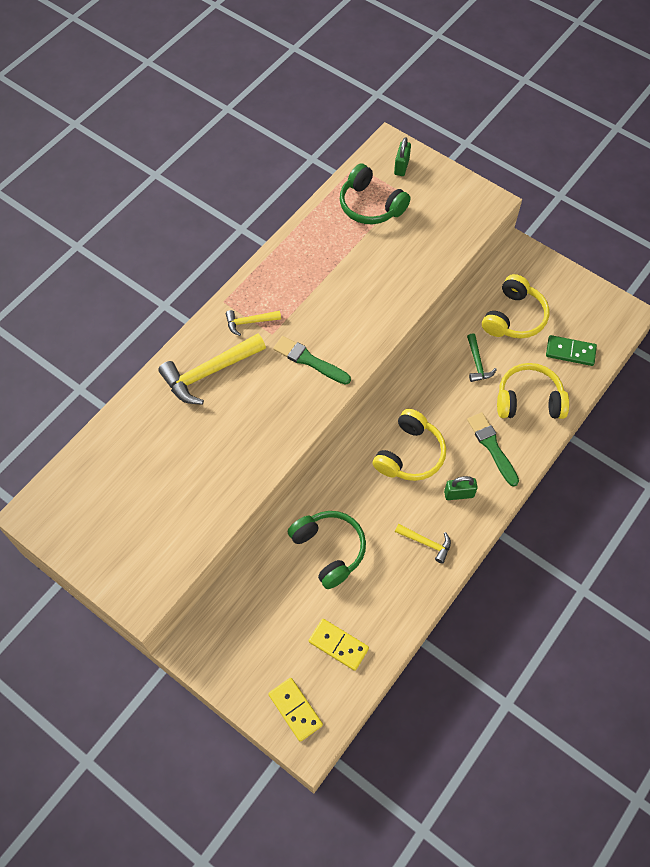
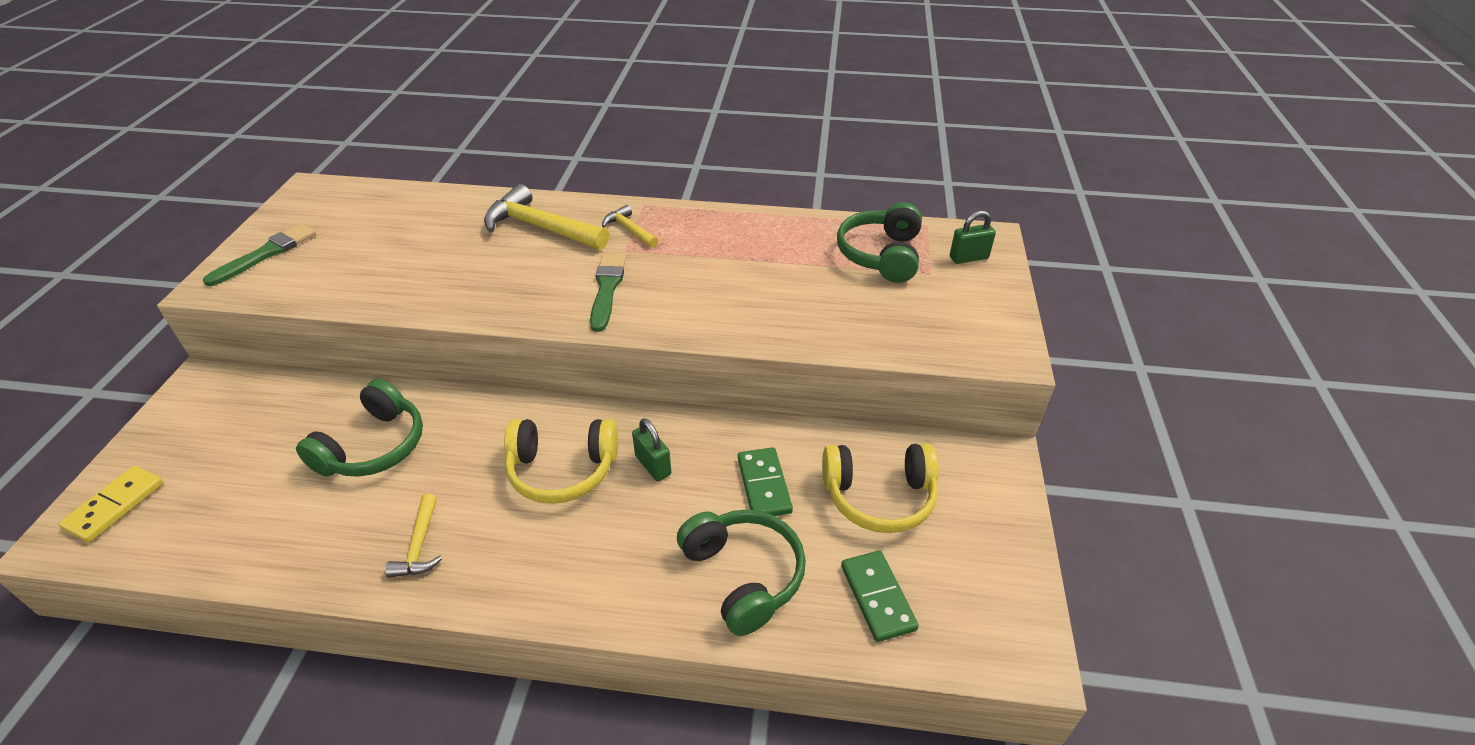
camera: 60 degrees right, 20 degrees down
(338, 645) = (223, 512): yellow domino -> none
(459, 494) = (521, 552): green padlock -> green padlock (653, 465)
(477, 363) = (764, 485): green hammer -> green domino
(492, 447) = (628, 561): green brush -> green brush (266, 254)
(529, 400) = (743, 575): yellow headphones -> green headphones

